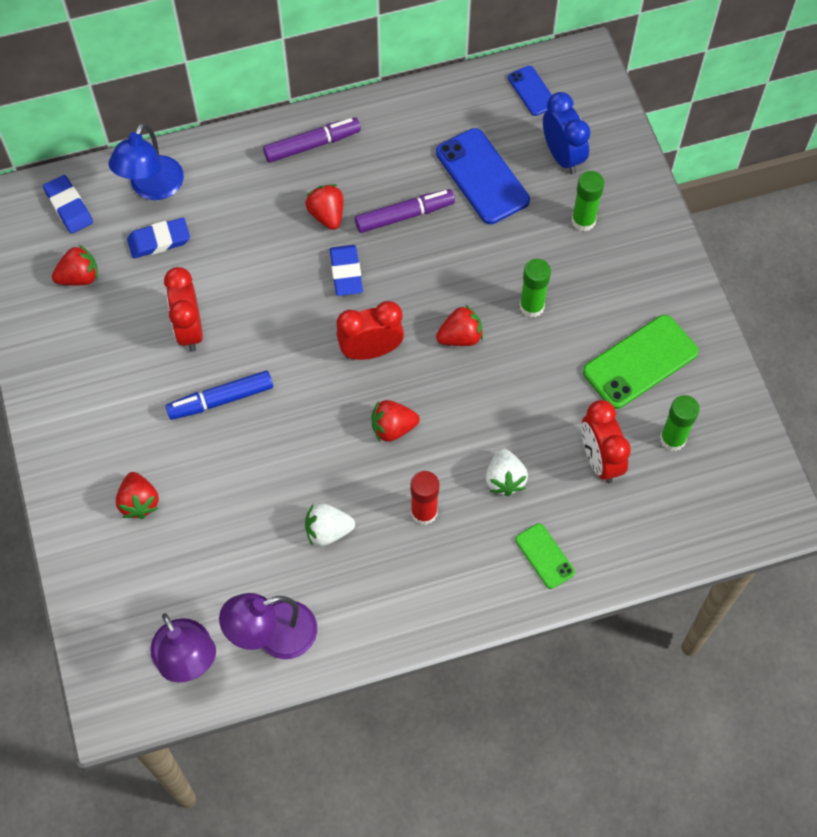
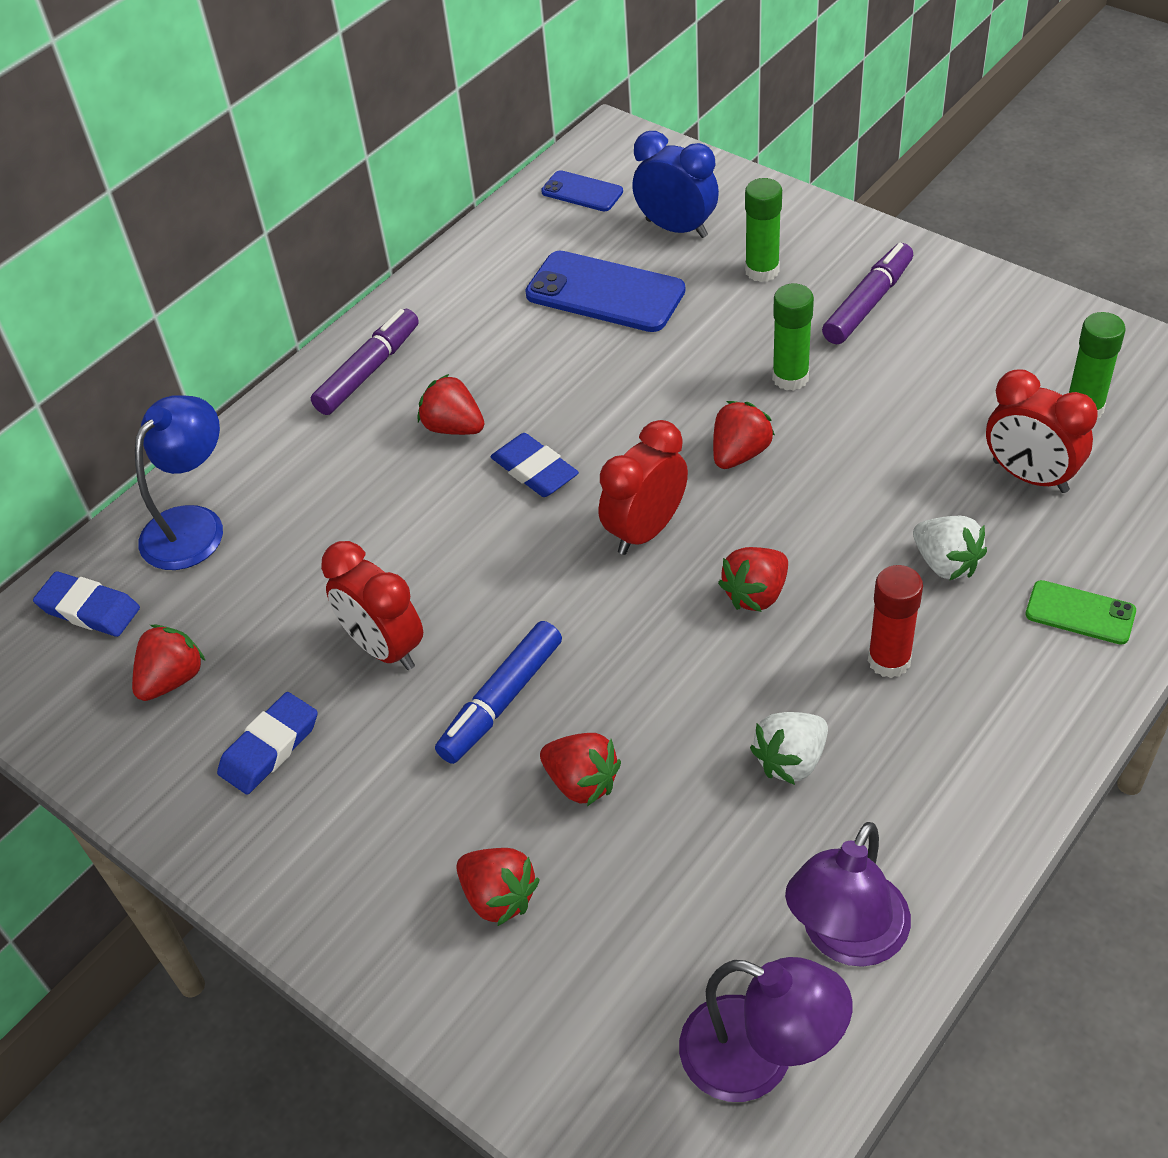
camera: 30 degrees left, 15 degrees down
(152, 188) = (193, 525): blue lamp -> blue lamp turned 135 degrees counterclockwise
(159, 240) = (253, 575): blue eraser -> blue eraser (269, 747)
(222, 471) = (582, 782): none -> red strawberry
(404, 215) = (550, 376): purple marker -> purple marker (868, 303)
(640, 362) = (967, 359): green phone -> none

